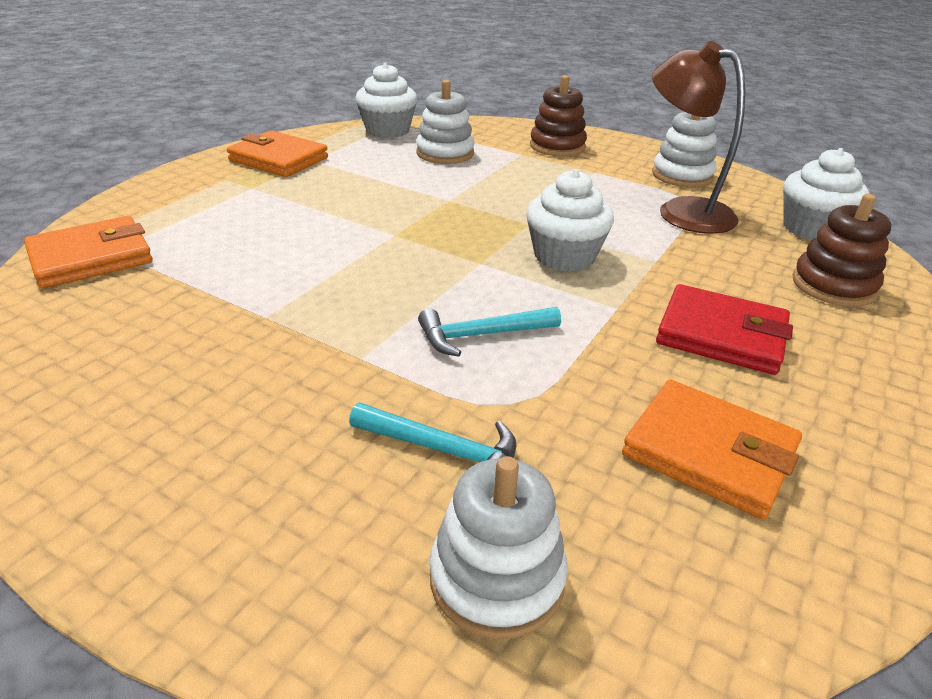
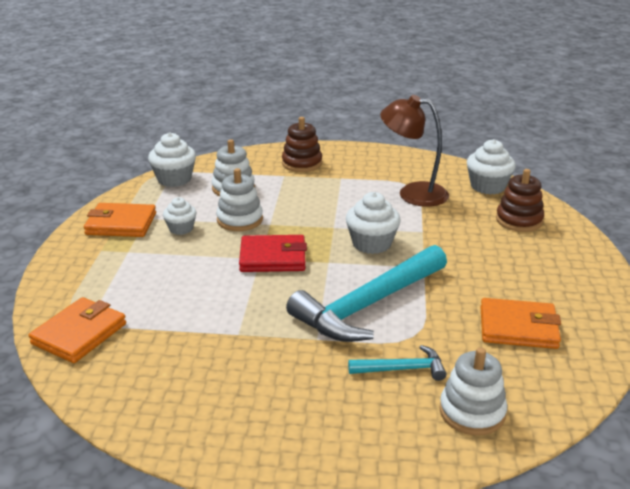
camera: 25 degrees left, 5 degrees down
(337, 179) = (181, 228): none -> white cupcake
(481, 335) = (368, 305): turquoise hammer -> turquoise hammer, size x2.14
(682, 175) = (394, 167): white stacking toy -> white stacking toy (240, 220)
(721, 335) = (484, 266): red wallet -> red wallet (273, 257)

